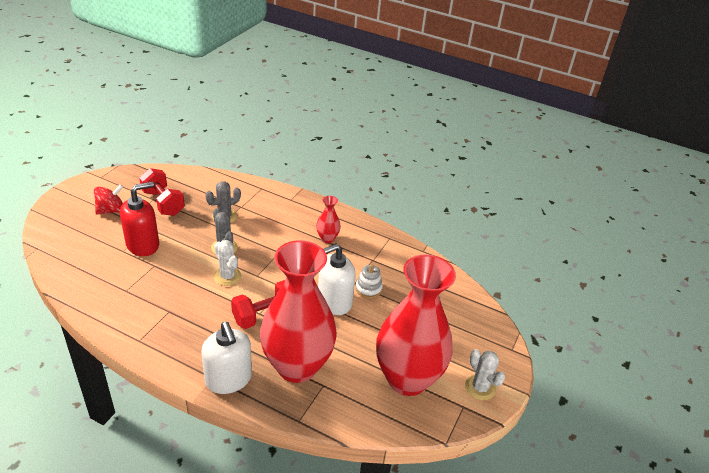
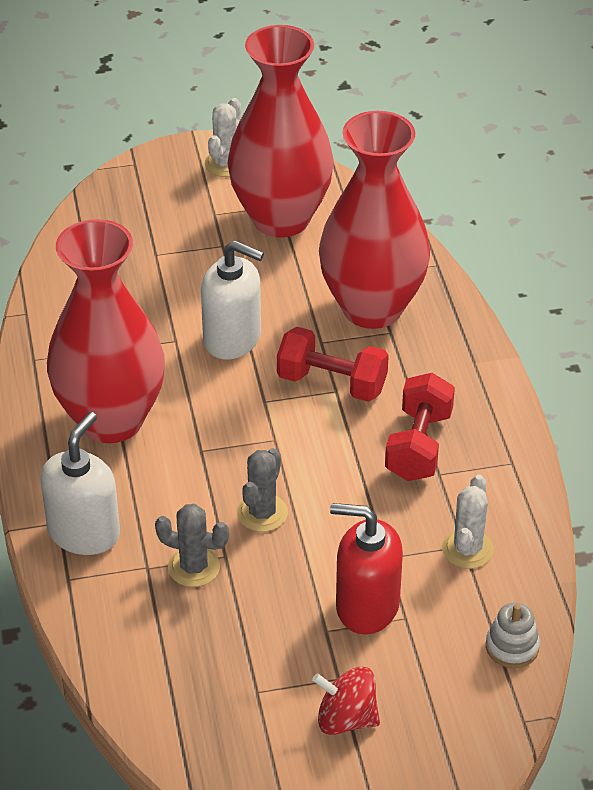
camera: 125 degrees left, 5 degrees up
(163, 203) = (250, 670): red dumbbell -> red dumbbell (418, 445)
(227, 276) = (313, 466): white cactus -> white cactus (467, 549)
(228, 379) = (459, 348): white soap dispenser -> white soap dispenser (84, 532)
(327, 238) = (111, 420): red vase -> red vase, size x2.48
(368, 289) = (170, 322): white stacking toy -> white stacking toy (512, 647)

